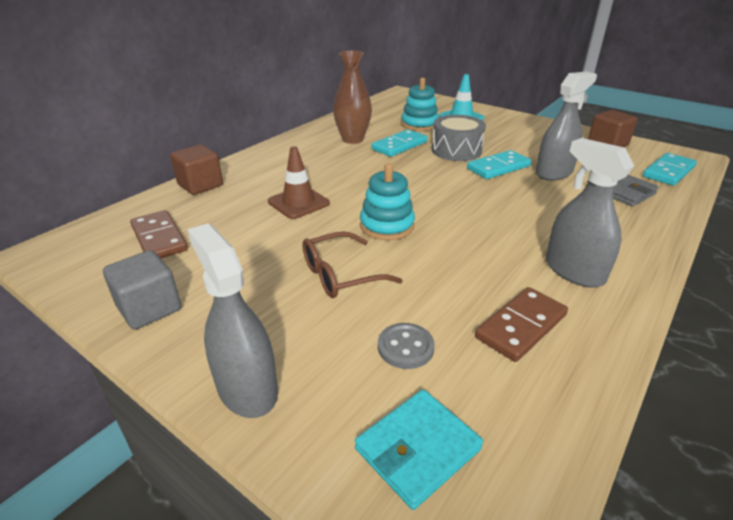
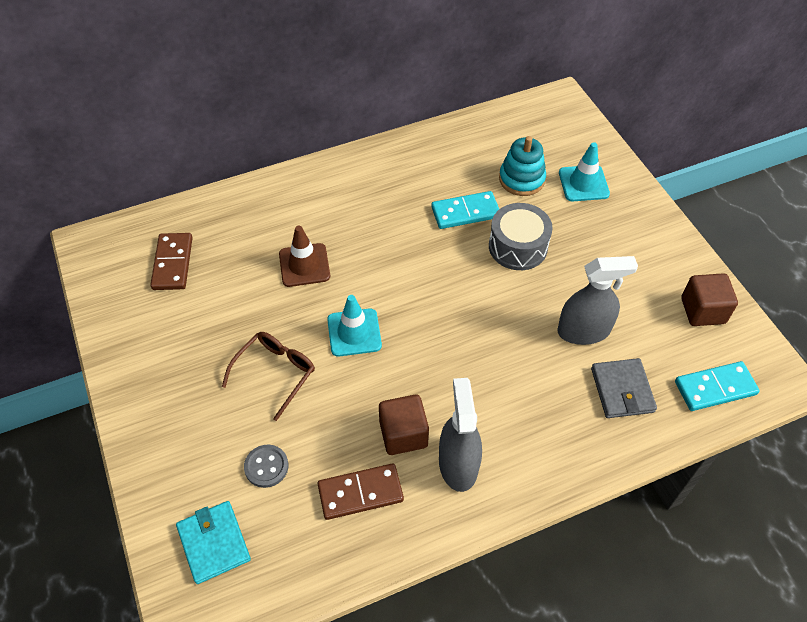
camera: 30 degrees right, 20 degrees up
(149, 308) = (130, 342): grey cube -> none
(200, 185) = (240, 201): brown cube -> brown cube (403, 434)
(247, 388) = (150, 445): grey spray bottle -> none
(340, 275) = (275, 373): brown glasses -> brown glasses turned 120 degrees clockwise
(352, 139) = (426, 180): brown vase -> none
(387, 226) = (354, 332): turquoise stacking toy -> turquoise traffic cone
(417, 449) = (214, 543): turquoise wallet -> turquoise wallet turned 75 degrees clockwise
(498, 167) = (534, 296): turquoise domino -> none

